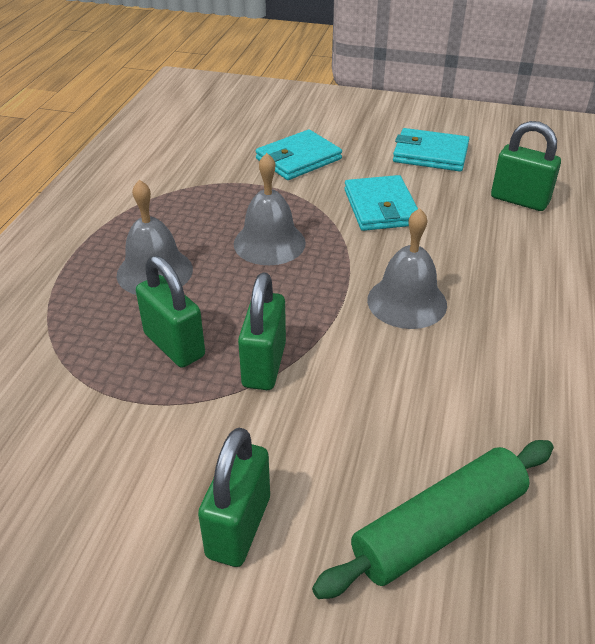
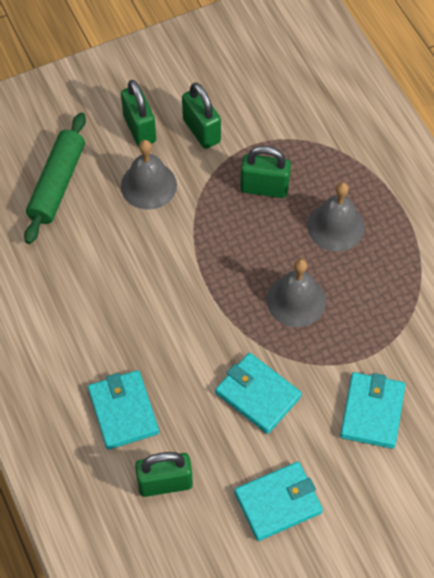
camera: 140 degrees right, 20 degrees up
(264, 365) = (206, 209): green padlock -> green padlock (201, 131)
(407, 302) = (168, 310): grey bell -> grey bell (148, 185)
(525, 255) = (123, 411): none -> turquoise wallet

